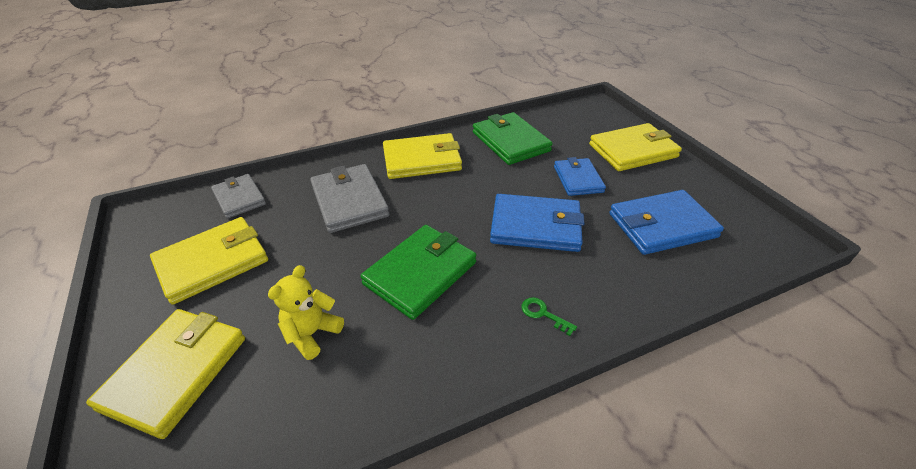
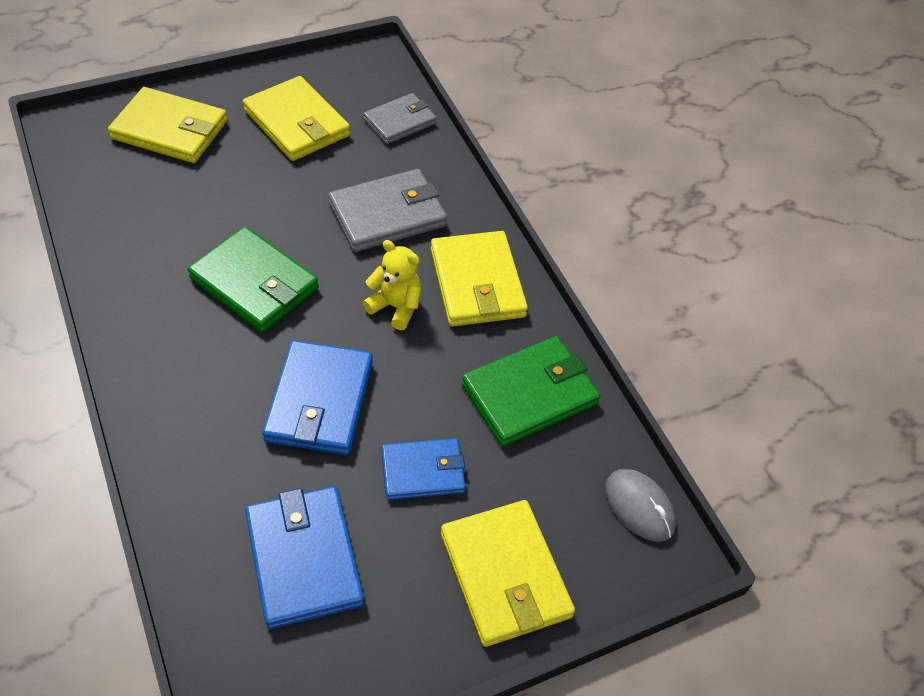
camera: 85 degrees right, 10 degrees up
(312, 333) = (191, 206): yellow teddy bear -> yellow teddy bear (396, 307)
(543, 314) = (175, 389): green key -> none
(574, 112) = (639, 507): none -> grey mouse

